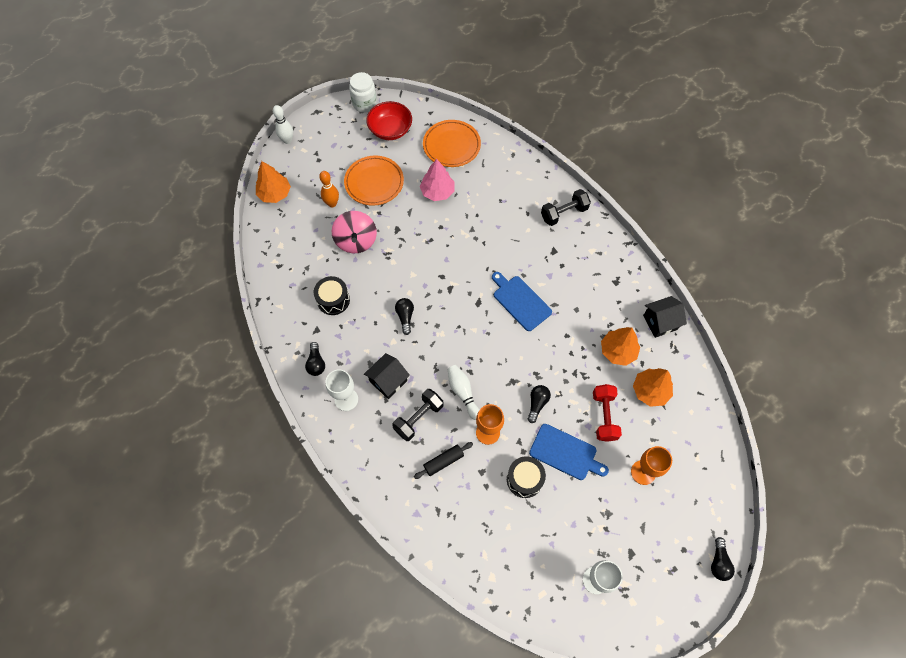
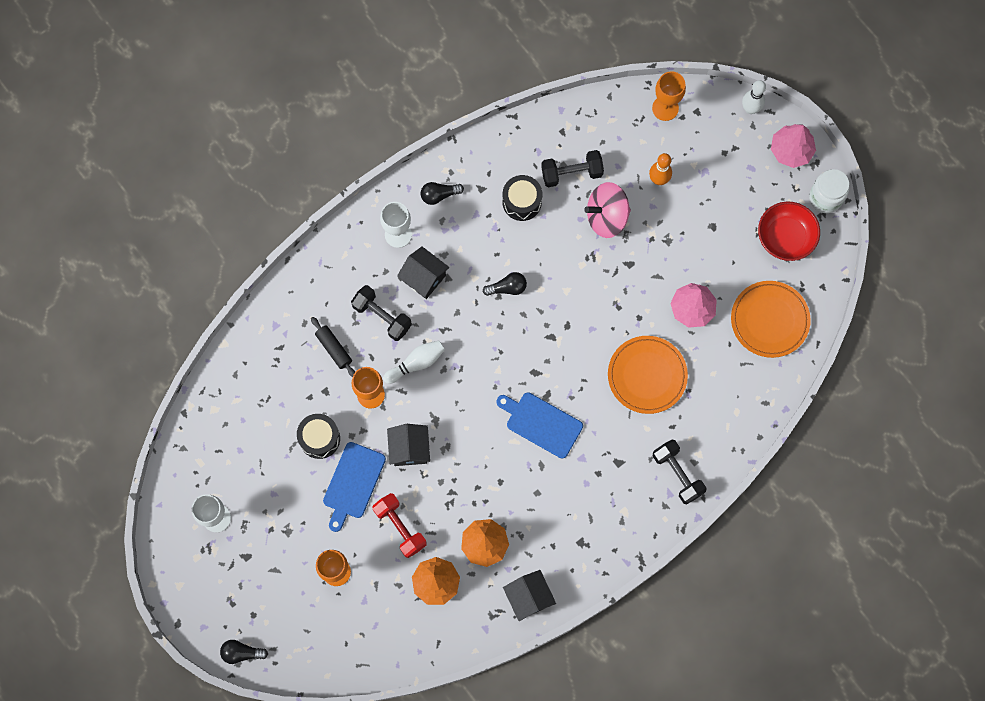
camera: 85 degrees right, 10 degrees up
(275, 194) = (665, 108): orange tree -> orange goblet
(315, 262) = (571, 173): none -> black dumbbell
(325, 120) = (791, 150): none -> pink tree
(374, 182) = (697, 227): orange plate -> orange plate (647, 375)
(520, 301) = (541, 423): blue cutting board -> blue cutting board turned 105 degrees counterclockwise
(537, 404) = (409, 449): black light bulb -> black house
(604, 416) = (400, 527): red dumbbell -> red dumbbell turned 60 degrees clockwise

